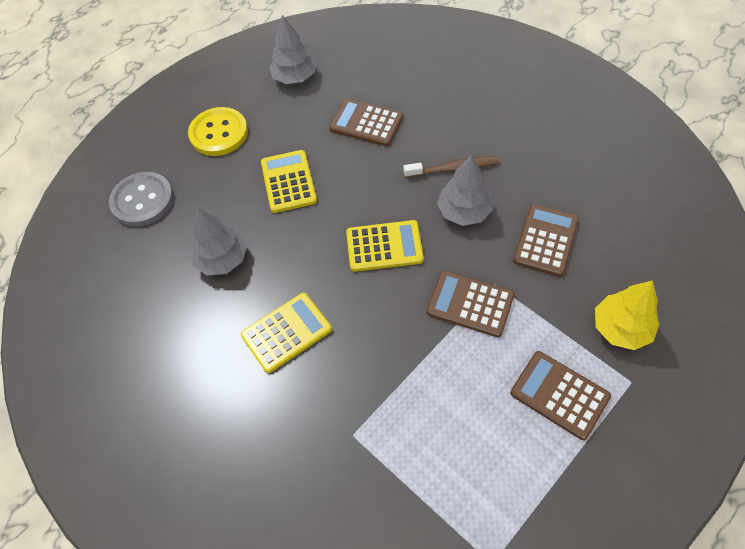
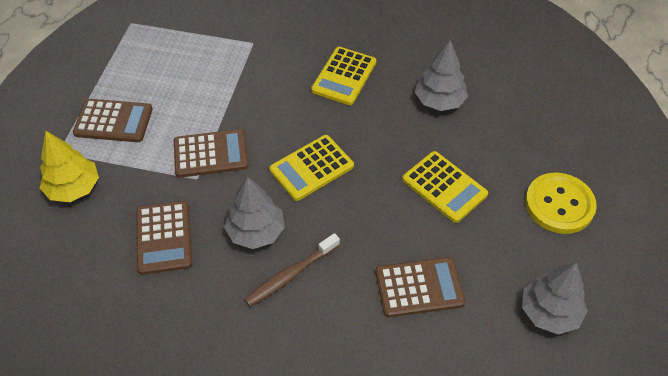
camera: 145 degrees right, 5 degrees down
(142, 200) = (555, 114): grey button -> none

